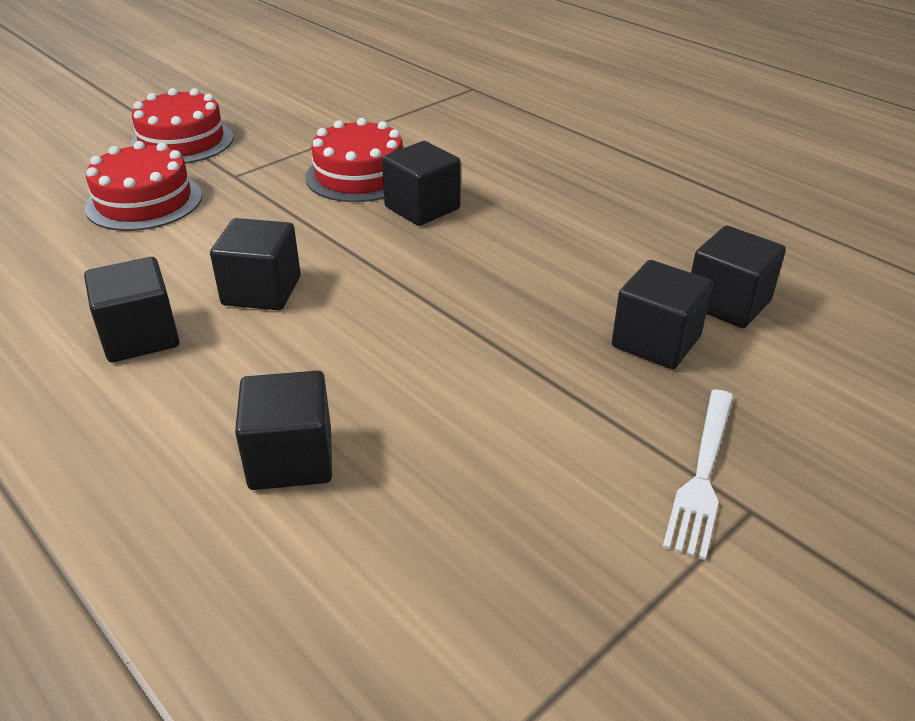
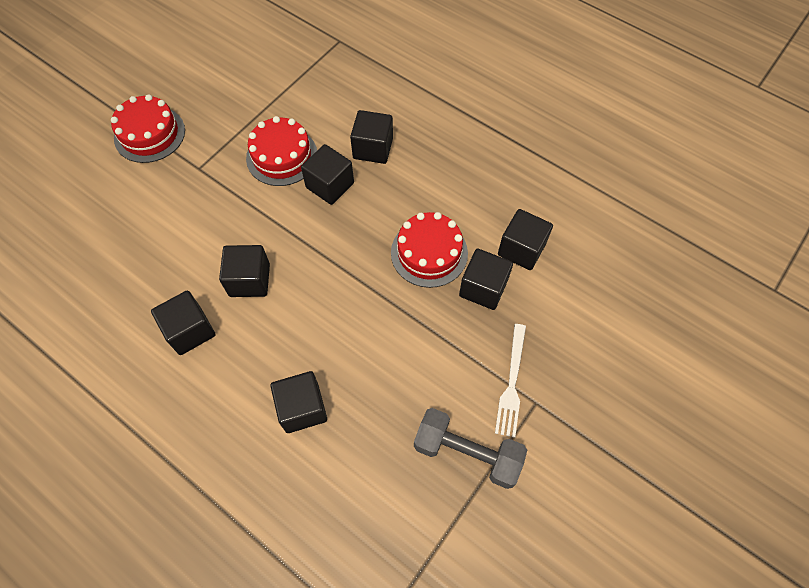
camera: 10 degrees left, 25 degrees up
(144, 201) = (147, 205): red cake -> red cake (429, 253)
(497, 180) = (373, 148): none -> black cube
(601, 572) = (467, 453): none -> grey dumbbell

